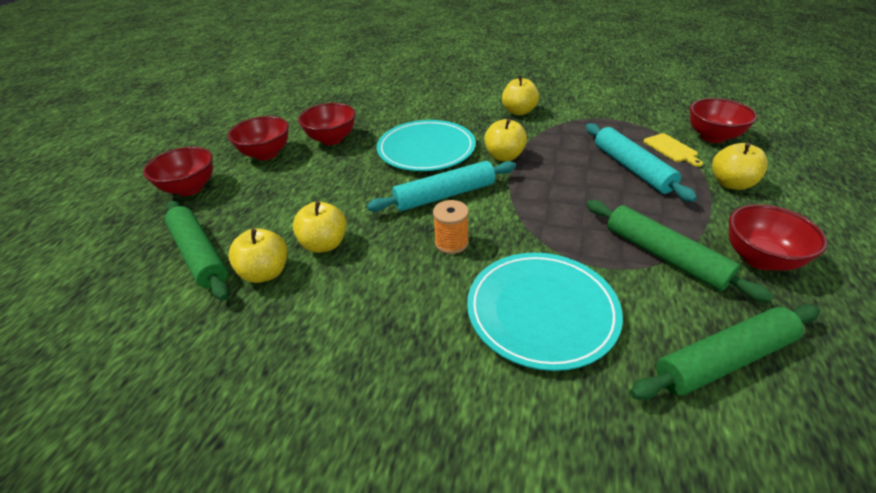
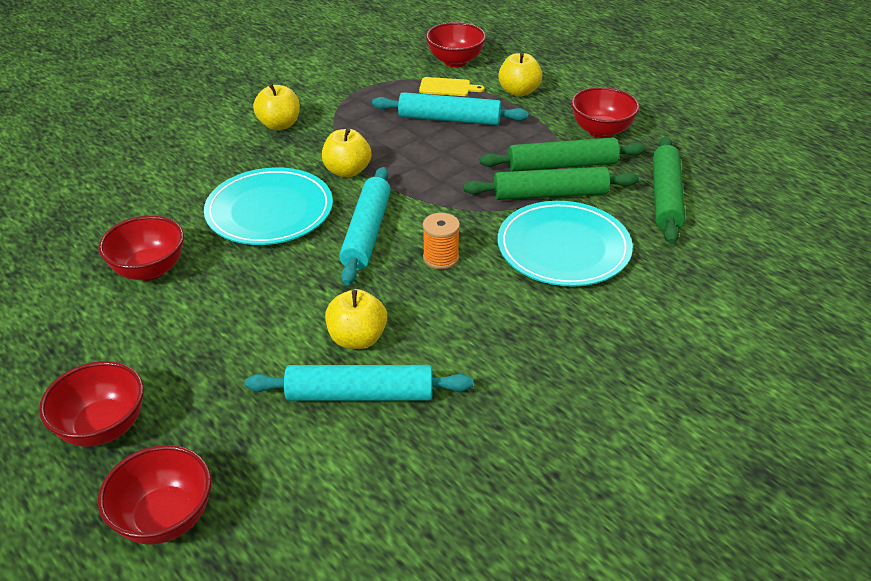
camera: 60 degrees left, 0 degrees up
(200, 255) = (272, 442): green rolling pin -> green rolling pin (550, 194)
(266, 154) = (107, 335): red bowl -> red bowl (165, 518)
(266, 272) = (360, 394): yellow apple -> turquoise rolling pin

